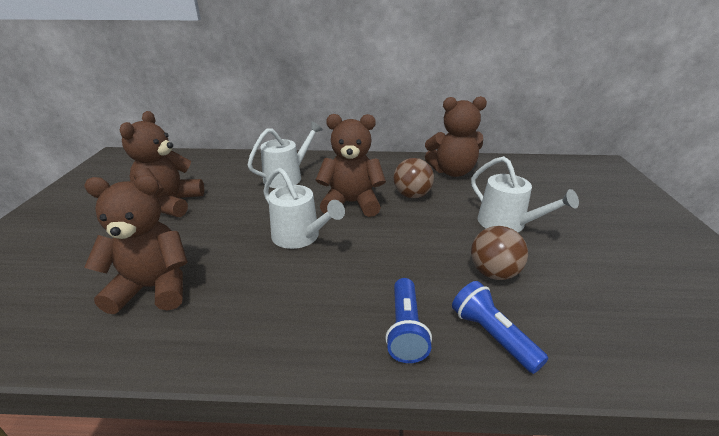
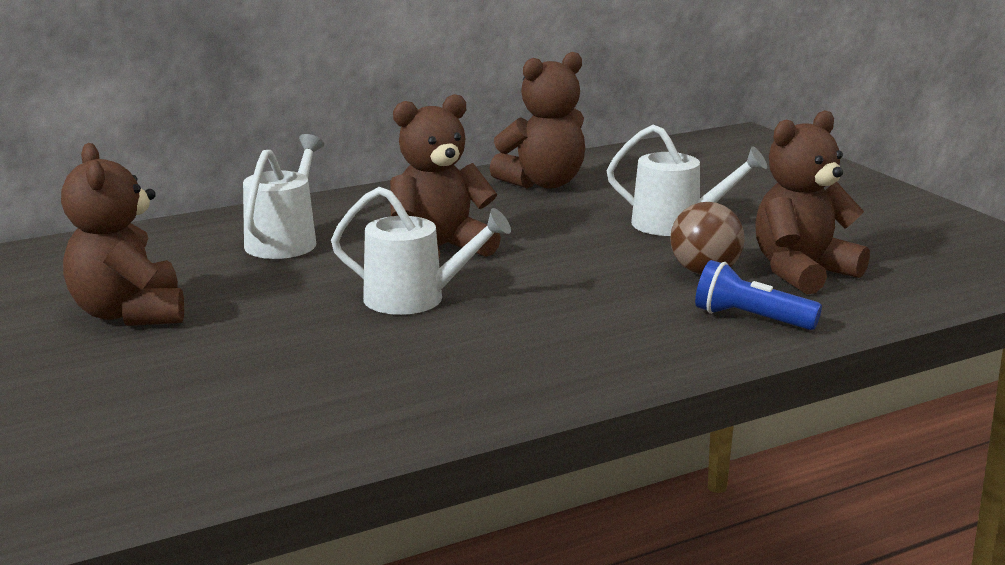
camera: 30 degrees left, 10 degrees down
(153, 288) = (279, 393): brown teddy bear -> brown teddy bear (802, 272)
(405, 329) = (657, 338): blue flashlight -> none
(412, 195) = (517, 222): brown ball -> none

